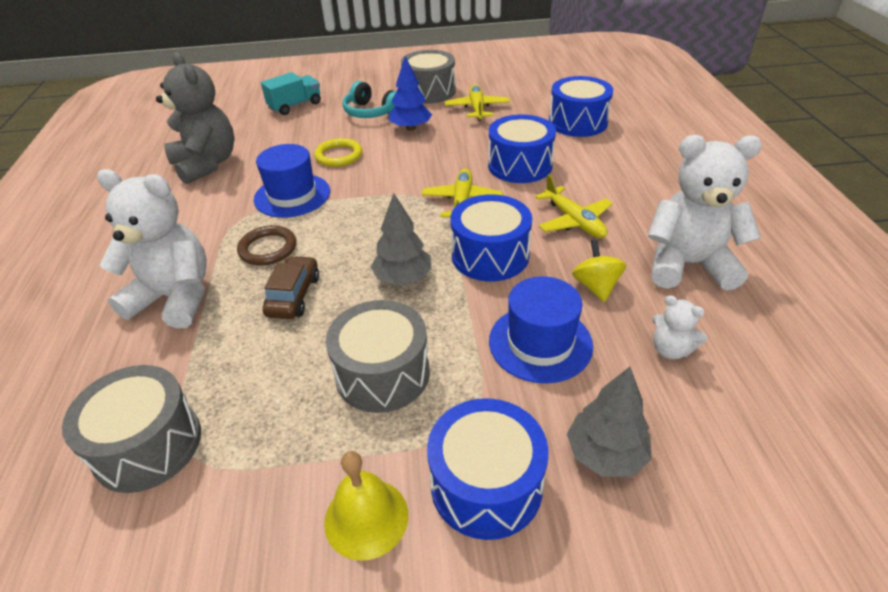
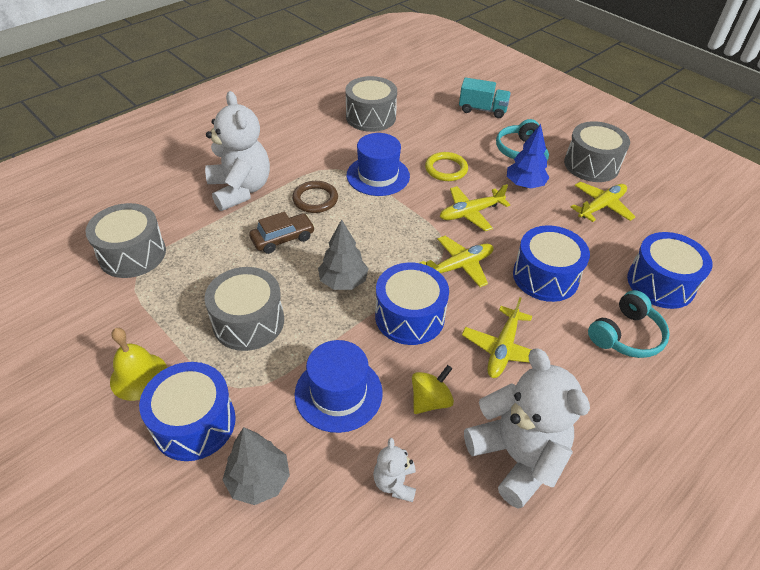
camera: 50 degrees right, 5 degrees up
(206, 164) = (371, 117): grey teddy bear -> grey drum
(408, 167) = (470, 213): none -> yellow plane
(612, 159) = (626, 335): none -> turquoise headphones

